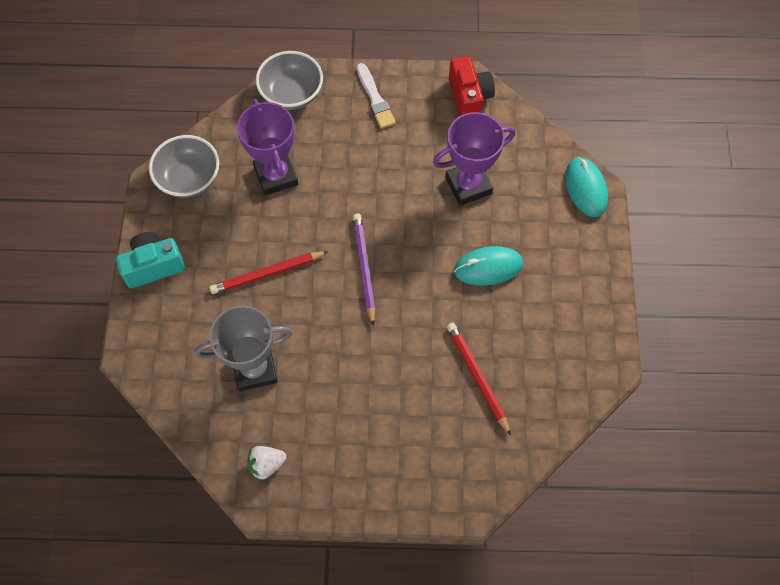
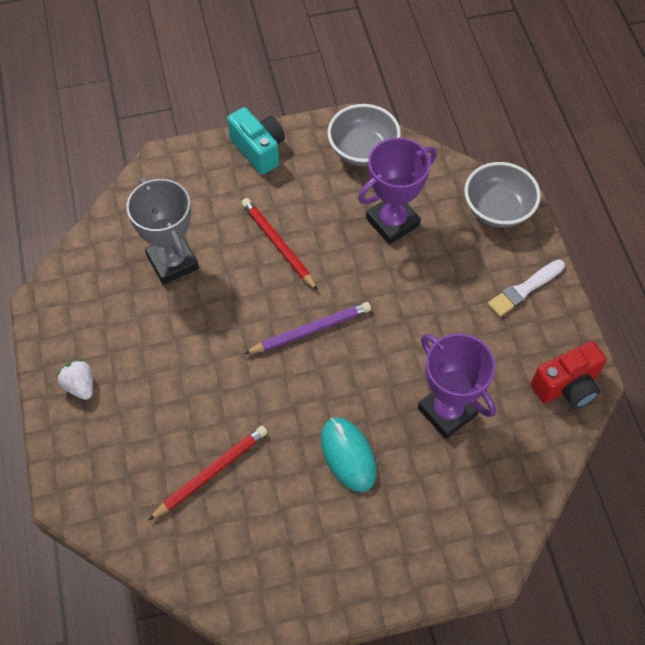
camera: 75 degrees right, 5 degrees down
(266, 464) = (77, 298): white strawberry -> white strawberry (80, 385)
(585, 188) = (490, 546): turquoise mouse -> none

